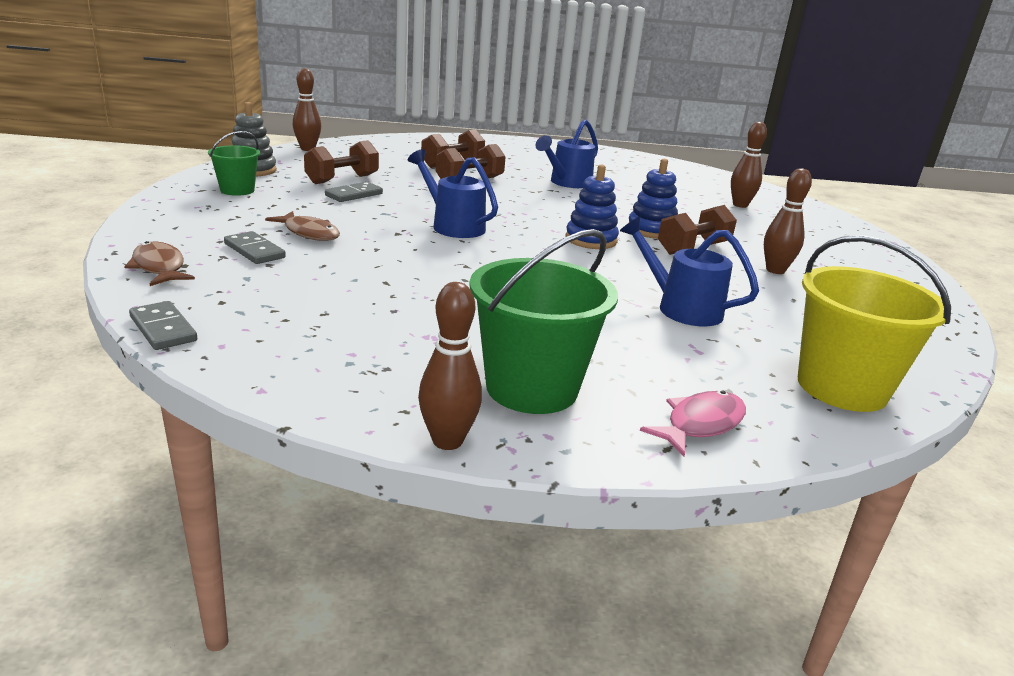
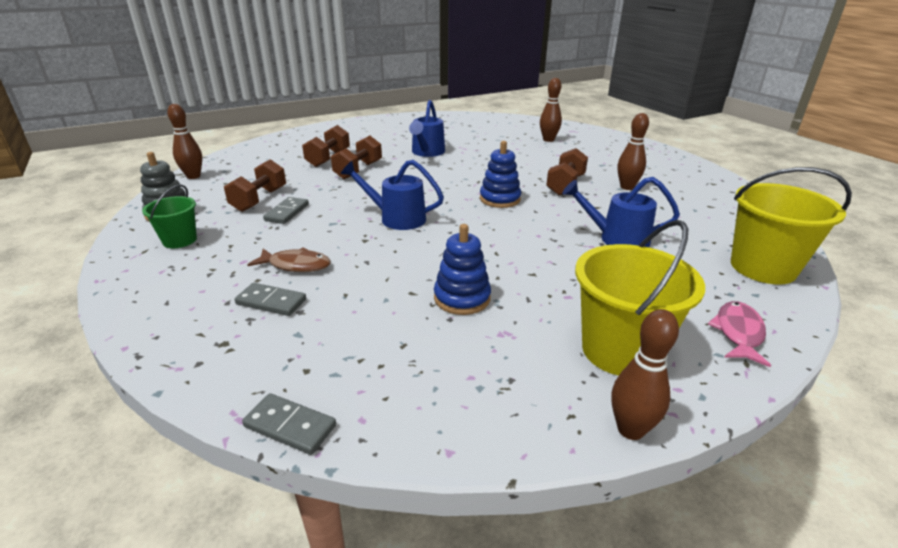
camera: 25 degrees left, 5 degrees up
(159, 267) = (205, 356): brown fish -> none
(532, 388) = (620, 350): green bucket -> yellow bucket
(651, 230) = (525, 178): blue stacking toy -> blue stacking toy (462, 298)

